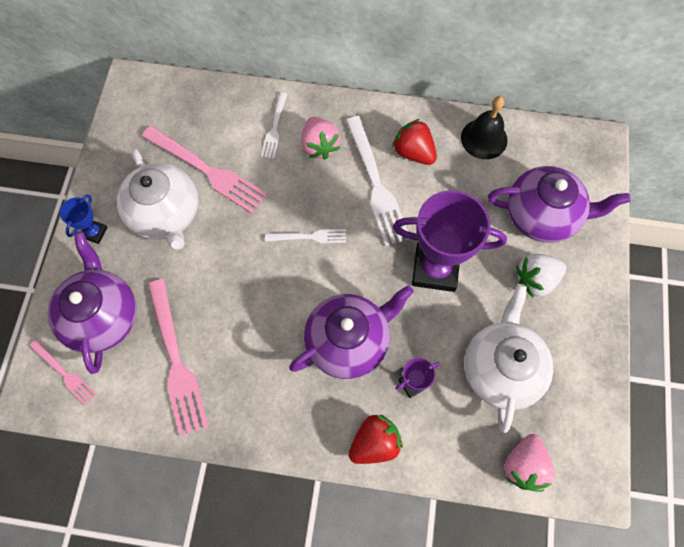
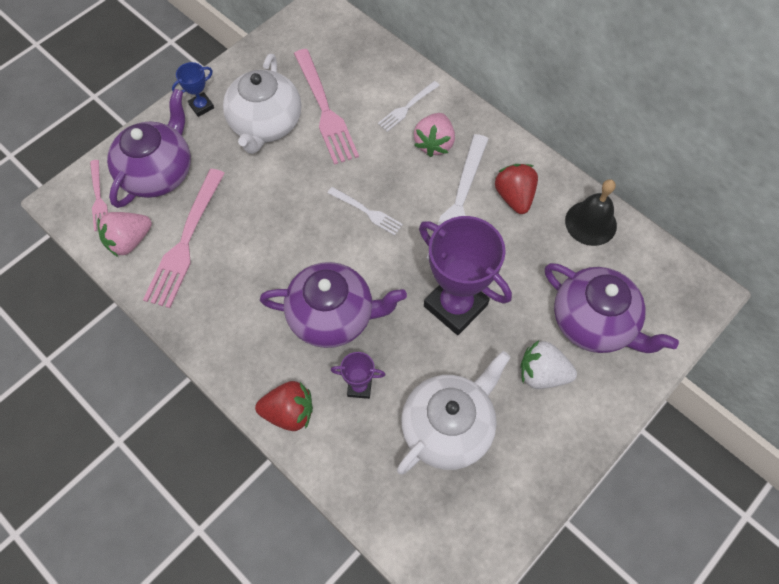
camera: 35 degrees right, 5 degrees down
(524, 465) = (403, 523): pink strawberry -> pink strawberry (129, 241)

